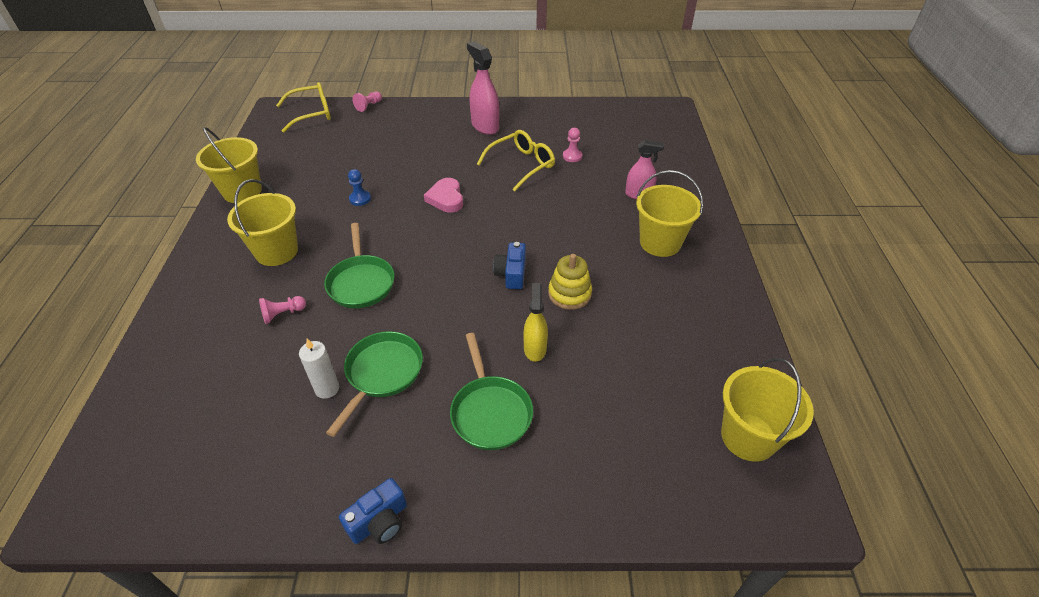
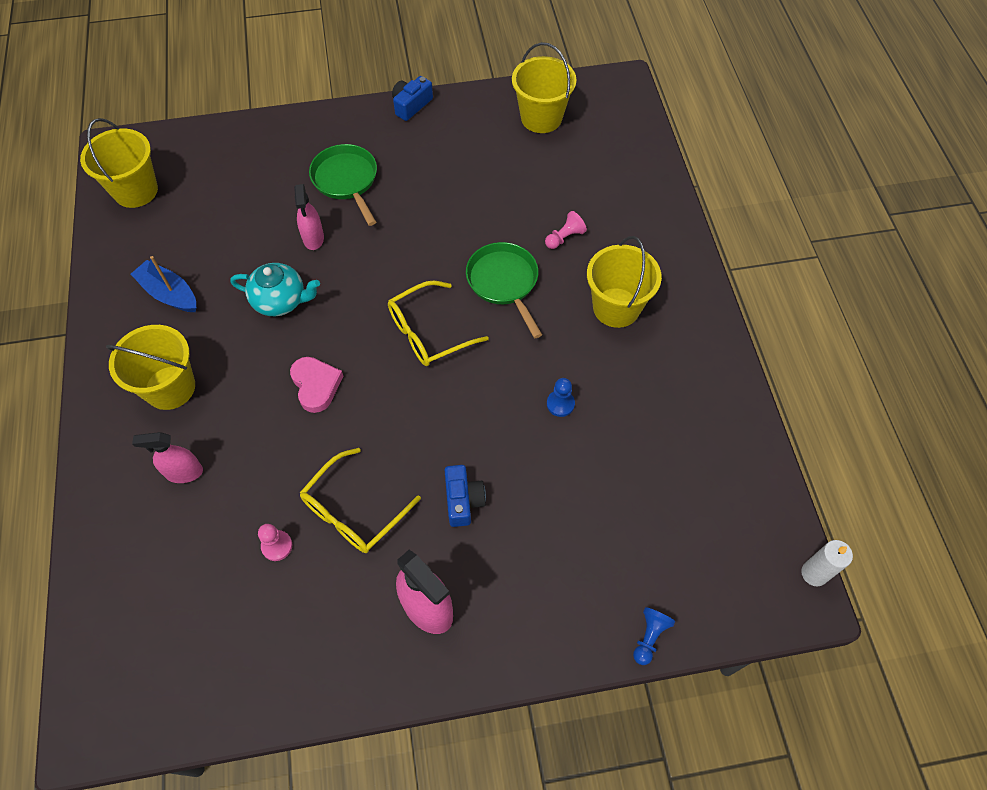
camera: 170 degrees right, 15 degrees up
(242, 191) = (720, 393): yellow bucket -> yellow bucket (541, 118)
(312, 113) = (735, 594): yellow glasses -> yellow glasses (428, 332)
(327, 388) = (488, 179): white candle -> white candle (814, 573)
(368, 106) = (649, 637): pink pawn -> blue pawn
(382, 373) = (446, 197): green pan -> none
(446, 198) = (447, 422): pink heart -> pink heart (316, 385)
(511, 274) = (345, 317): blue camera -> blue camera (463, 500)
(535, 348) = (313, 238): yellow spray bottle -> pink spray bottle
(569, 294) = (281, 301): yellow stacking toy -> turquoise teapot
(678, 314) = (169, 293): none -> blue boat

